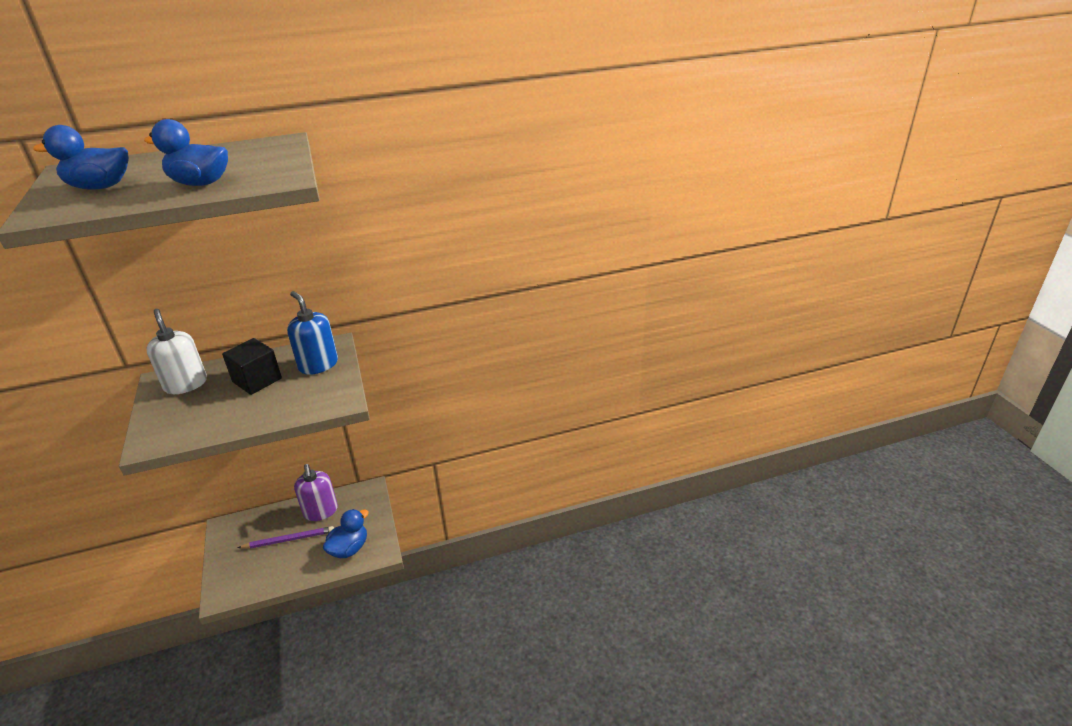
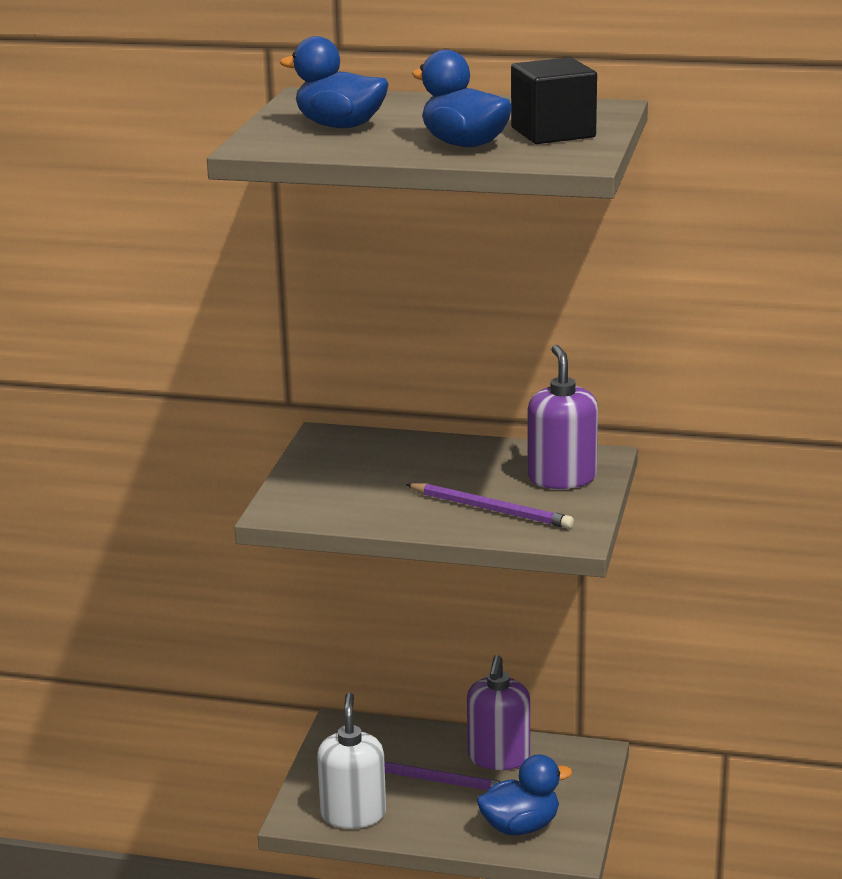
camera: 30 degrees right, 10 degrees down
(186, 384) = (359, 451): white soap dispenser -> white soap dispenser (353, 814)
(257, 380) = (461, 474): black cube -> black cube (553, 132)
(286, 399) = (491, 509): none -> purple pencil
(318, 365) = (561, 478): blue soap dispenser -> purple soap dispenser

